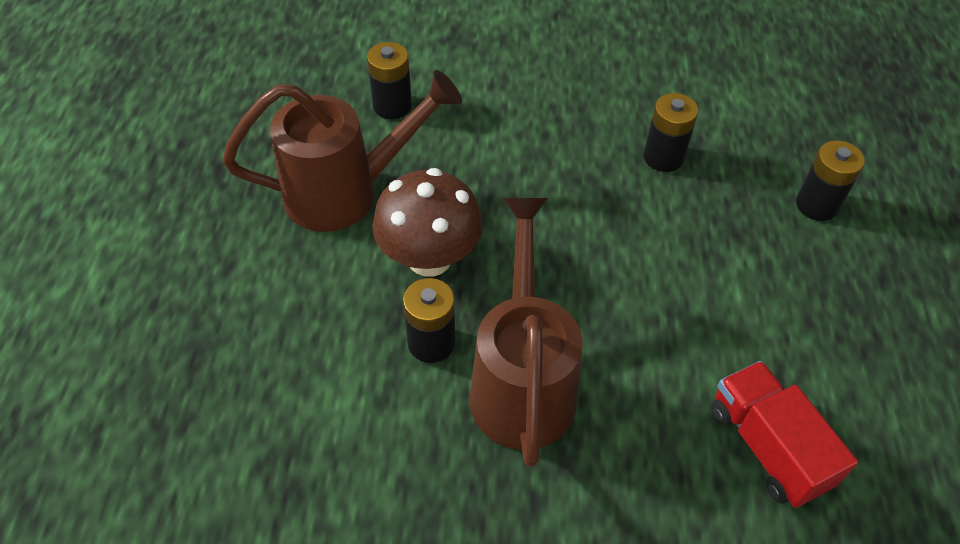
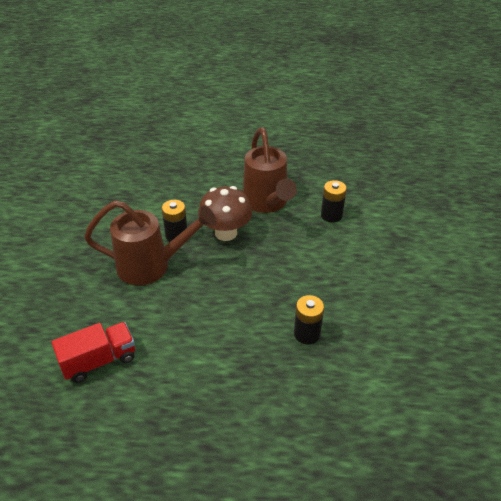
camera: 90 degrees right, 10 degrees down
(816, 205) = (271, 417): black battery -> none

